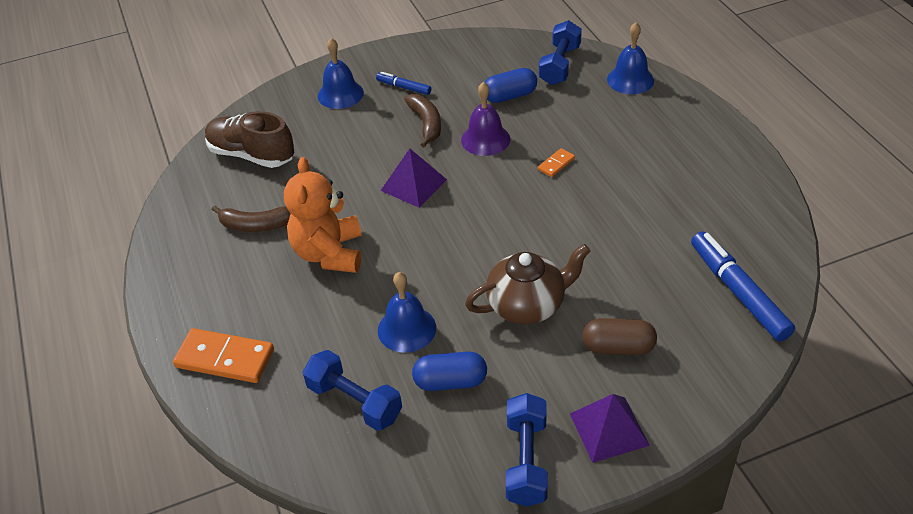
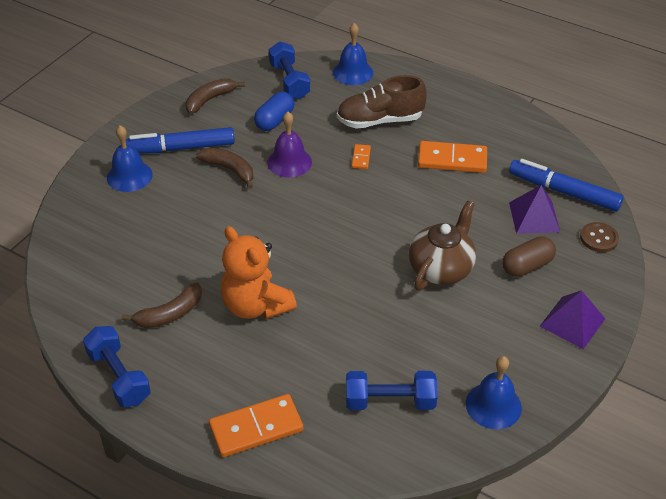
camera: 40 degrees left, 0 degrees up
(251, 155) = (102, 260): brown shoe -> brown shoe (380, 120)
(404, 87) = (180, 148): blue marker -> blue marker, size x1.92
(407, 329) = (374, 330): blue bell -> blue bell (493, 405)
(413, 184) = (268, 221): purple pyramid -> purple pyramid (534, 217)
(450, 381) = (442, 349): blue capsule -> none
(471, 55) = (210, 99): none -> brown banana
(526, 460) = (543, 372): blue dumbbell -> blue dumbbell (119, 376)
(647, 205) = (452, 160): none -> orange domino
(729, 359) = (599, 238): none -> brown button

